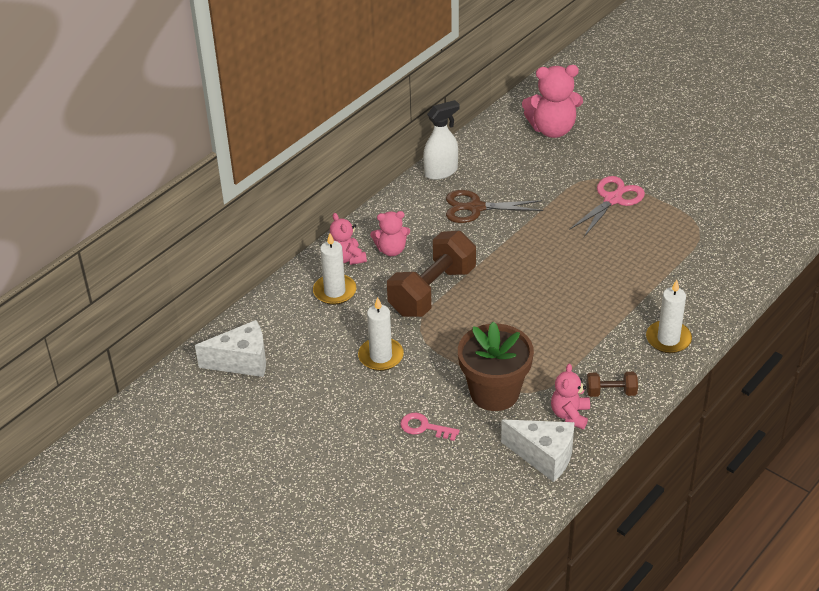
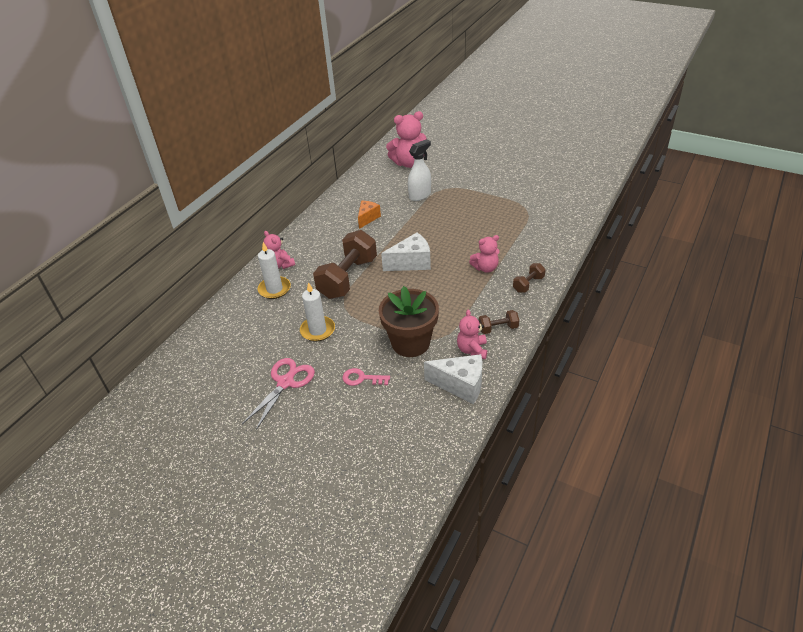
camera: 10 degrees left, 0 degrees up
(242, 361) = (209, 351): white cheese -> white cheese (411, 263)
(391, 250) = (312, 254): pink teddy bear -> pink teddy bear (485, 268)
(441, 171) = (338, 199): white spray bottle -> white spray bottle (420, 195)
(476, 208) = (367, 218): brown scissors -> orange cheese
(612, 199) = (461, 199): pink scissors -> pink scissors (285, 382)
(668, 339) = (528, 284): white candle -> brown dumbbell

